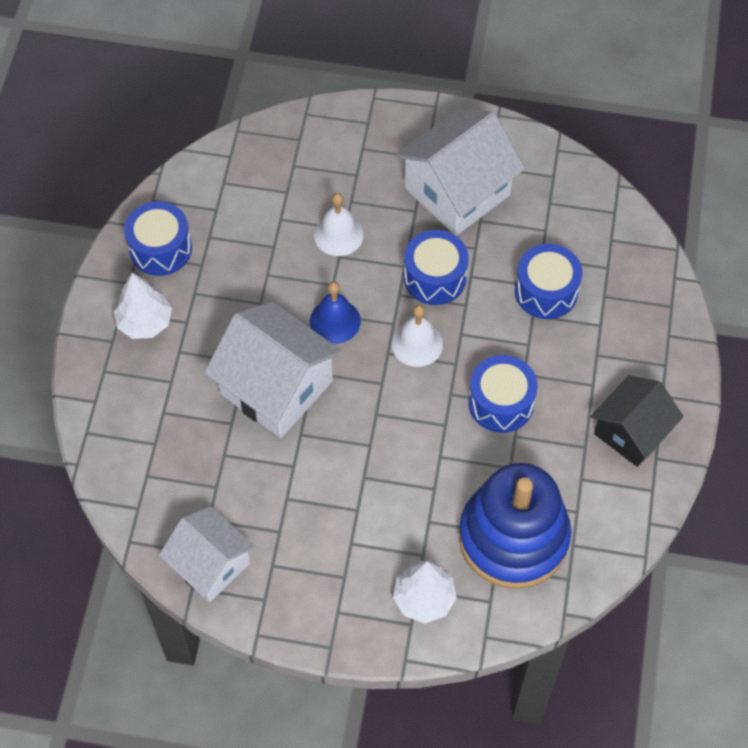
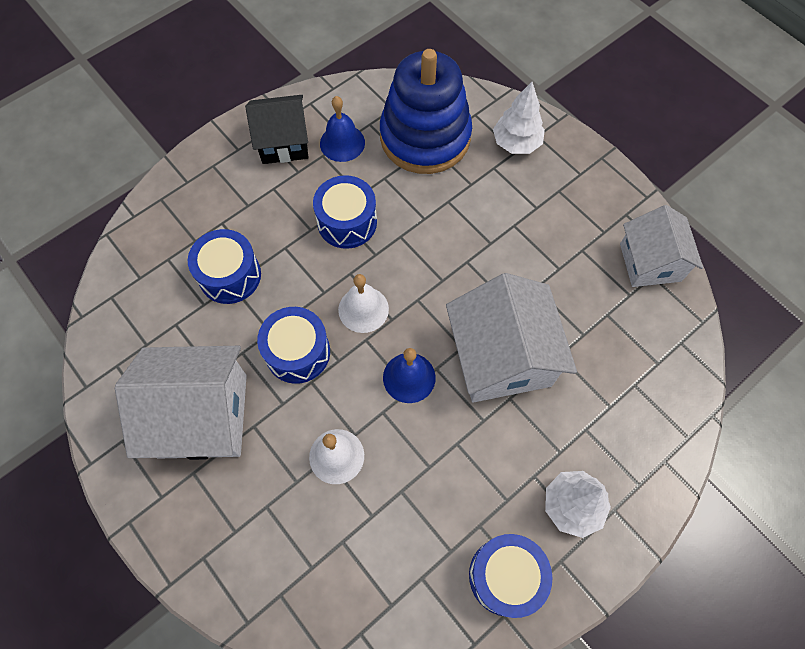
camera: 140 degrees left, 5 degrees up
(581, 472) = (342, 143): none -> blue bell

